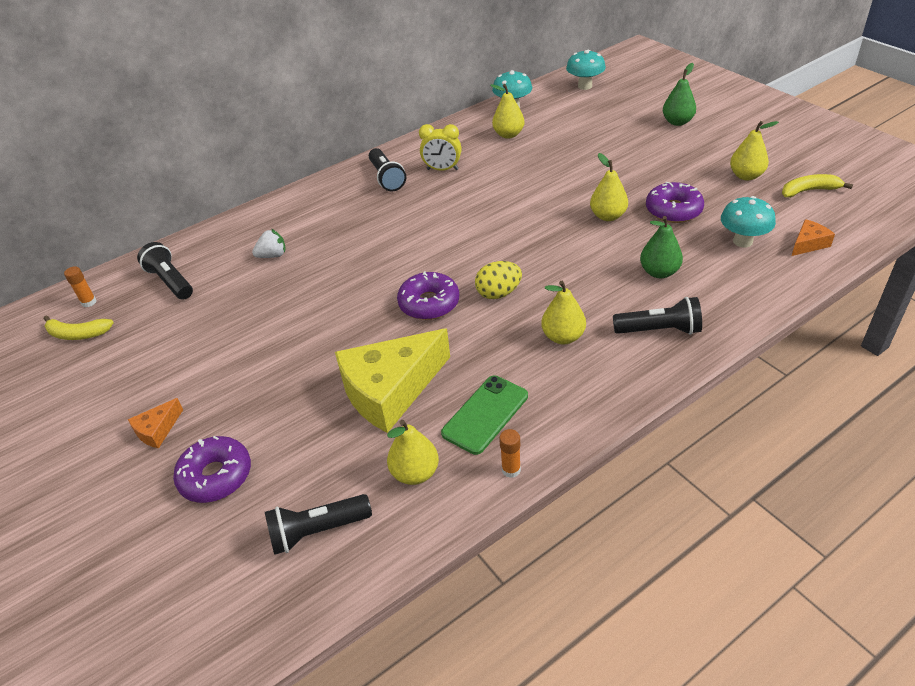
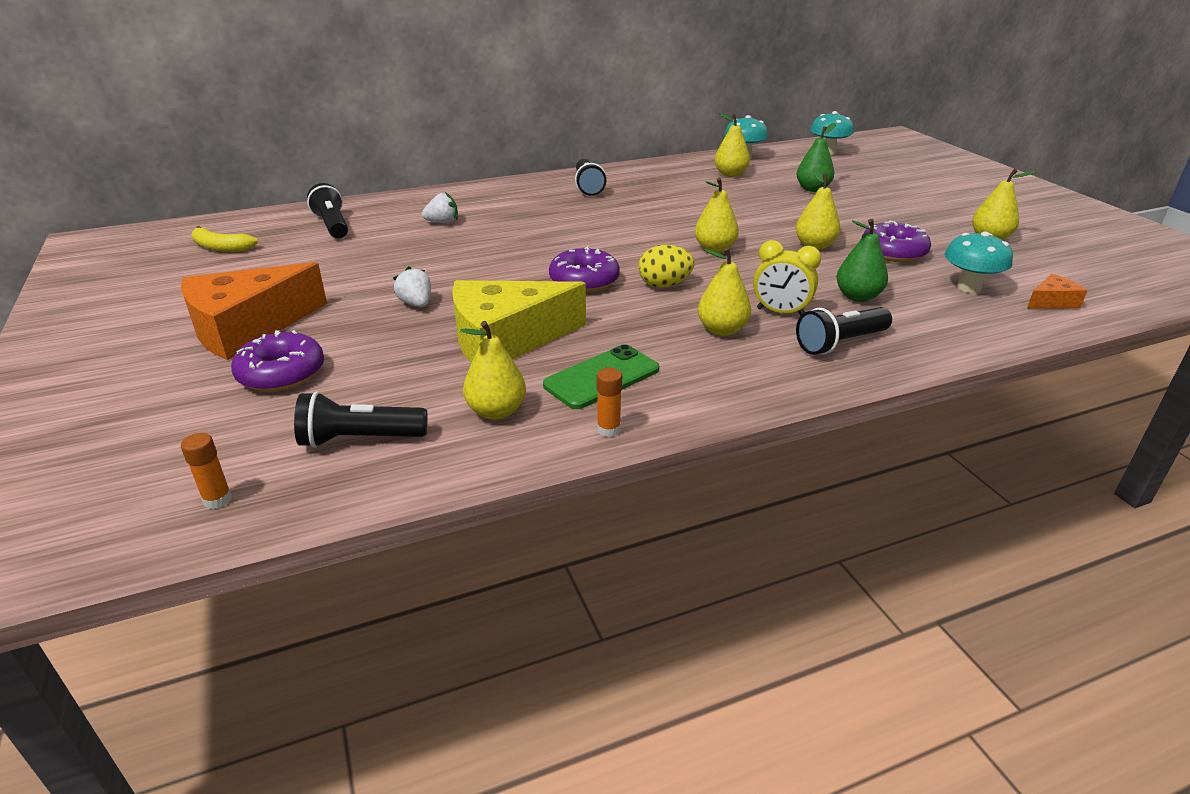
camera: 10 degrees right, 10 degrees down
(89, 302) = (246, 228): orange glue stick -> orange glue stick (217, 500)
(157, 430) = (247, 328): orange cheese -> orange cheese, size x2.29
(295, 366) = (416, 304): none -> white strawberry
(442, 169) = (648, 189): yellow clock -> yellow clock (780, 312)
(526, 238) = (714, 249): none -> yellow pear
(659, 330) = (840, 343): black flashlight -> black flashlight turned 135 degrees clockwise
(677, 122) = (922, 189): green pear -> green pear (812, 189)
(809, 191) = (1065, 260): yellow banana -> none

